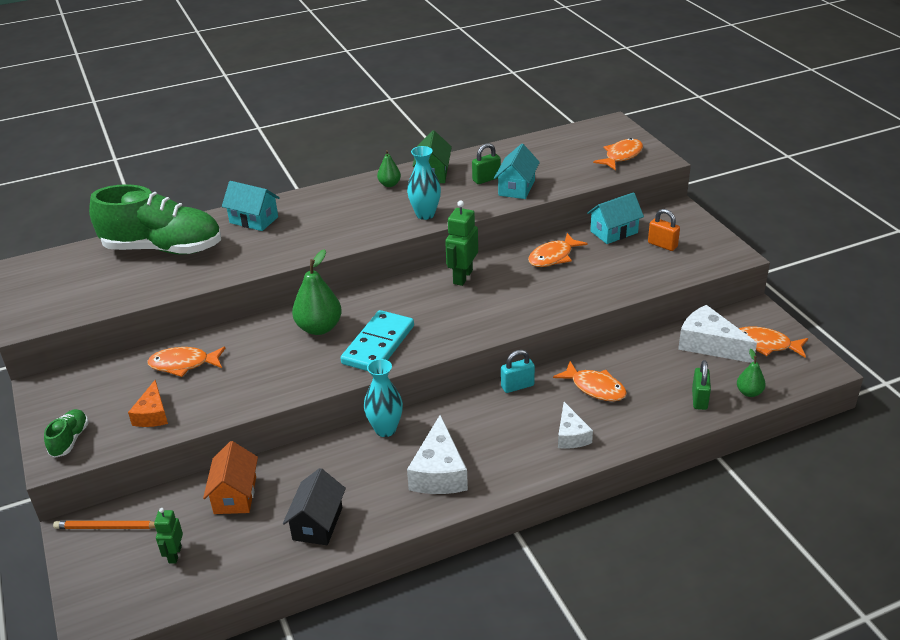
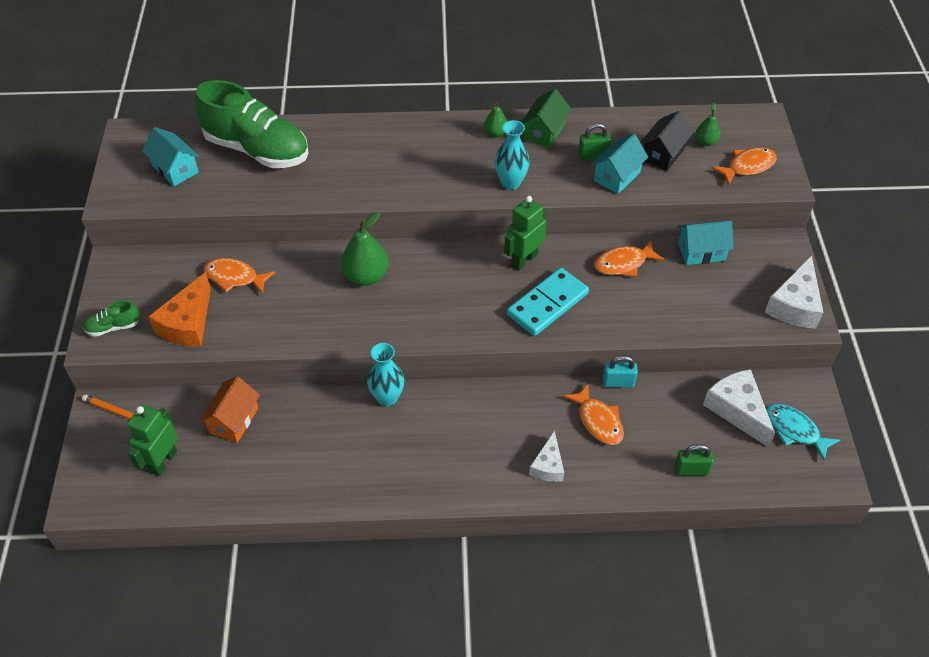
camera: 20 degrees right, 15 degrees up
(70, 440) = (113, 327): green shoe -> green shoe turned 135 degrees counterclockwise
(152, 414) = (188, 323): orange cheese -> orange cheese, size x1.61
(174, 554) = (163, 461): green robot -> green robot, size x1.65
(254, 220) = (350, 139): turquoise house -> turquoise house (175, 169)
(317, 523) = (287, 475): black house -> black house (663, 154)
(378, 345) = (409, 314): turquoise domino -> turquoise domino (547, 304)
(439, 472) = (412, 461): white cheese -> white cheese (794, 305)
(517, 386) = (527, 393): turquoise padlock -> turquoise padlock (618, 383)
(662, 245) = (741, 284): orange padlock -> none
(699, 399) = (691, 470): green padlock -> green padlock turned 60 degrees clockwise
(749, 392) = (744, 480): green pear -> green pear (705, 142)
(766, 345) = (794, 430): orange fish -> turquoise fish

